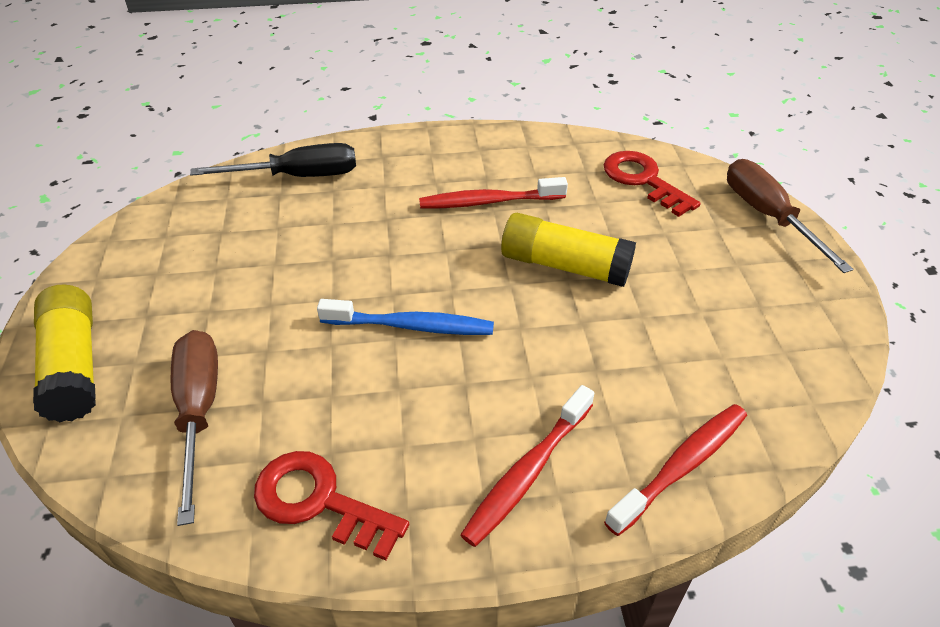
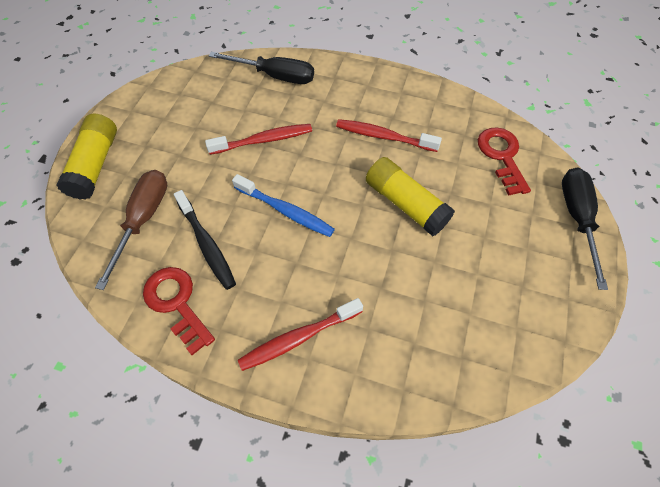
camera: 25 degrees right, 15 degrees up
(320, 407) = (206, 244): none -> black toothbrush
(681, 466) = (394, 376): red toothbrush -> red toothbrush (264, 140)
(768, 216) = (577, 219): brown screwdriver -> black screwdriver

